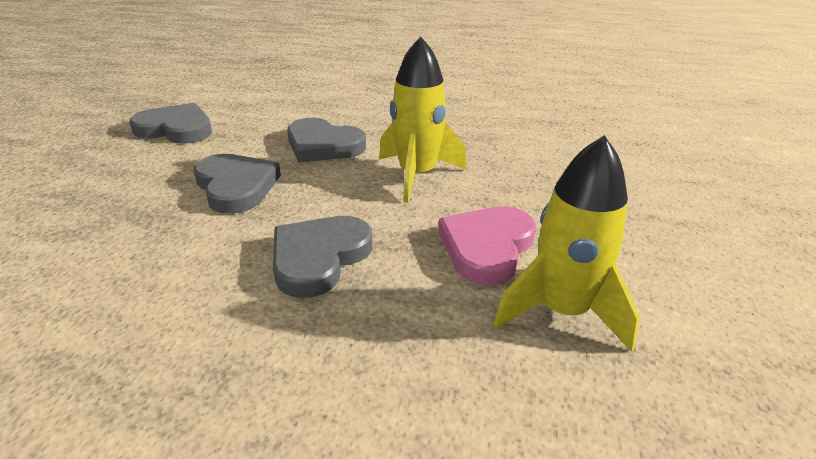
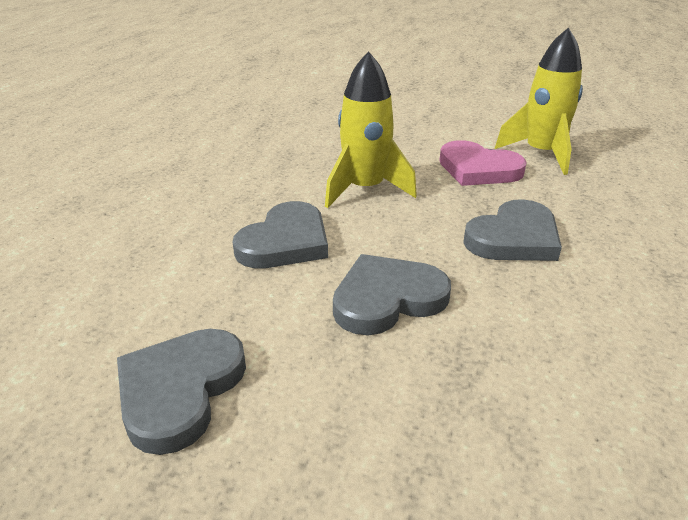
camera: 85 degrees left, 0 degrees up
(319, 258) = (514, 238): grey heart -> grey heart turned 75 degrees counterclockwise

